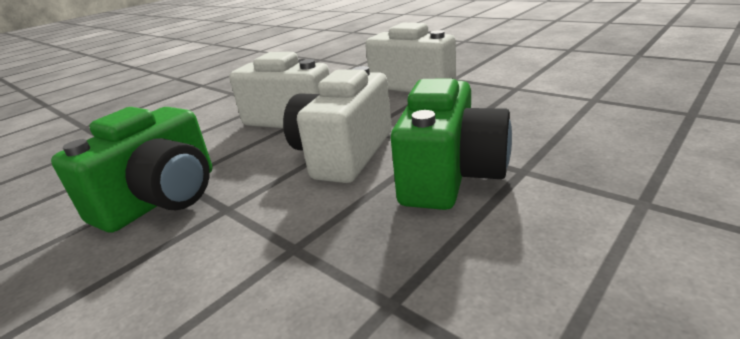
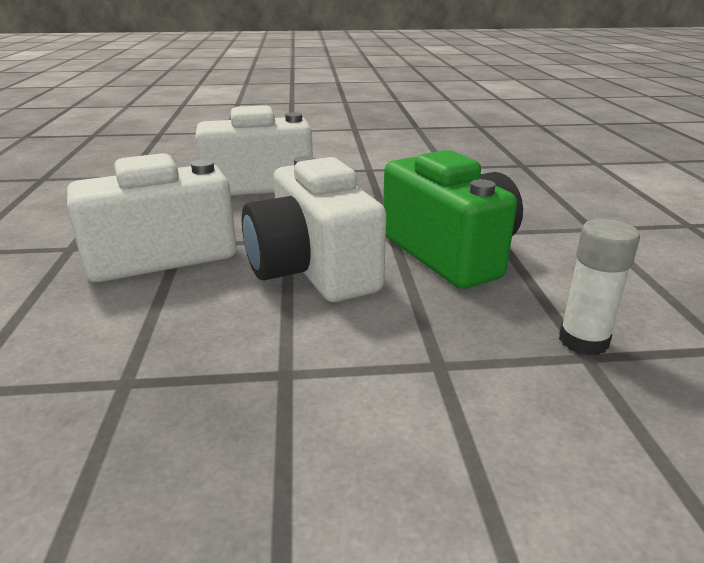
camera: 50 degrees left, 0 degrees up
(162, 199) = (154, 410): green camera -> none
(413, 291) = (583, 341): none -> white glue stick

